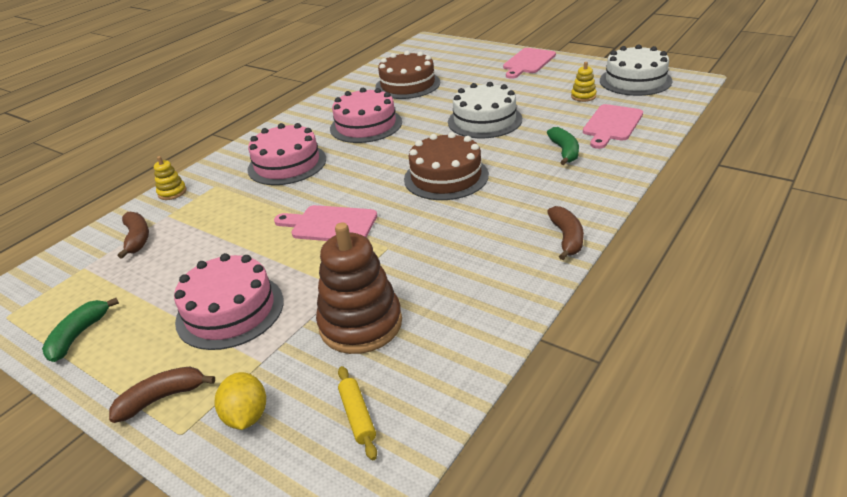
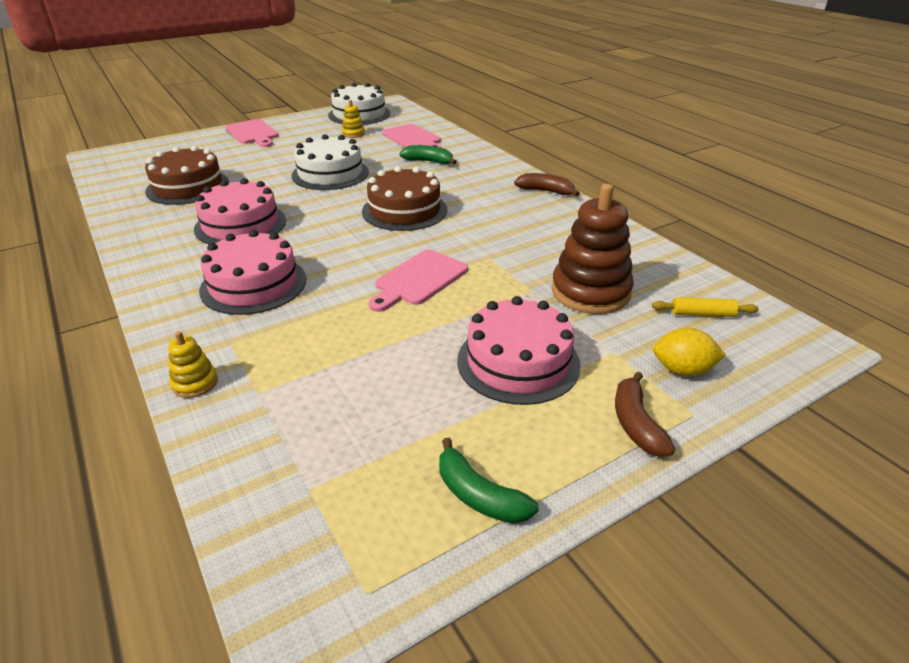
camera: 70 degrees left, 0 degrees up
(137, 239) = (287, 426): brown banana -> none

